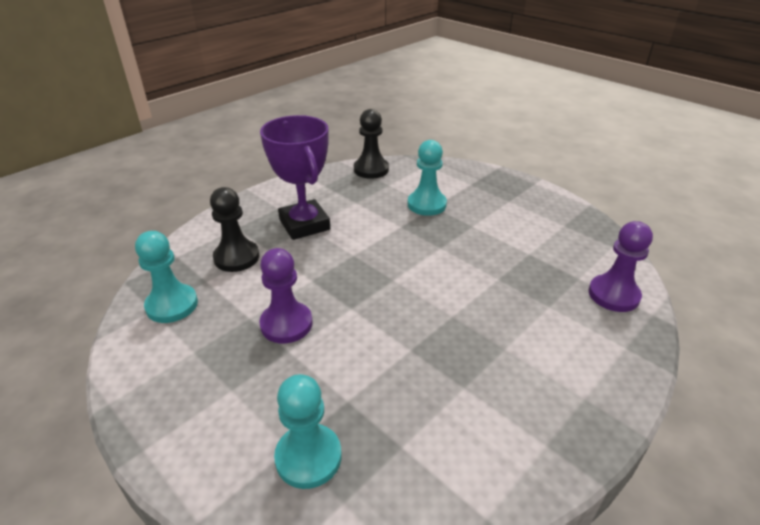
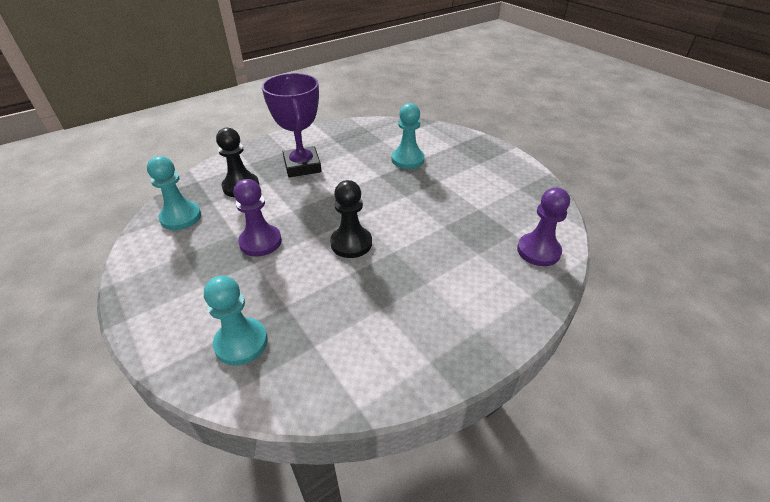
camera: 10 degrees right, 5 degrees up
(371, 169) = (372, 126): black pawn -> black pawn (351, 243)

